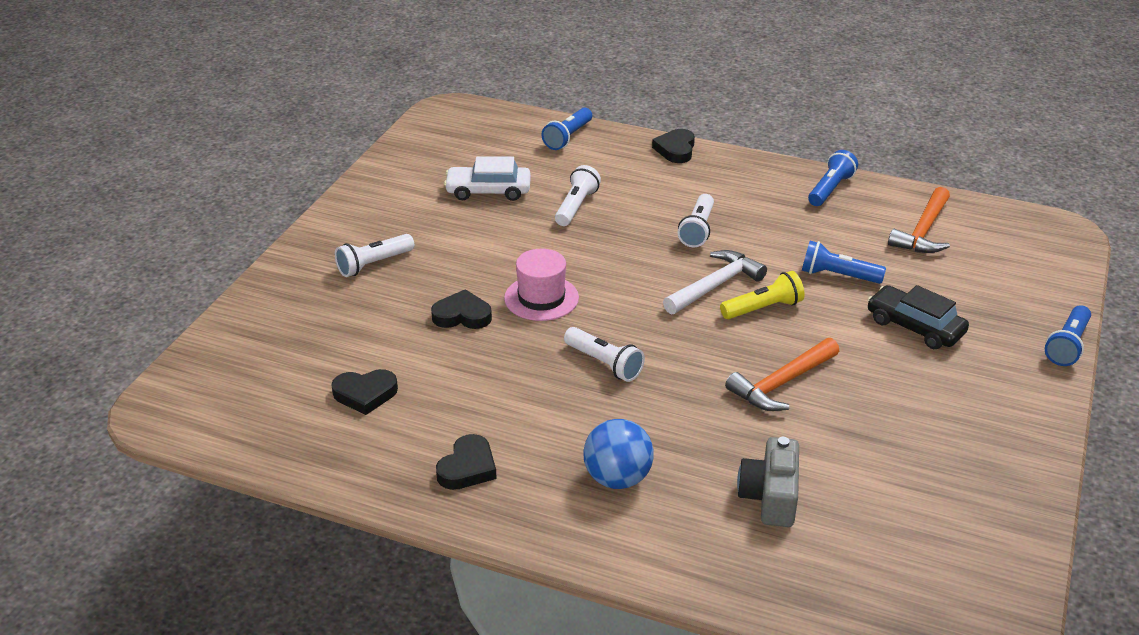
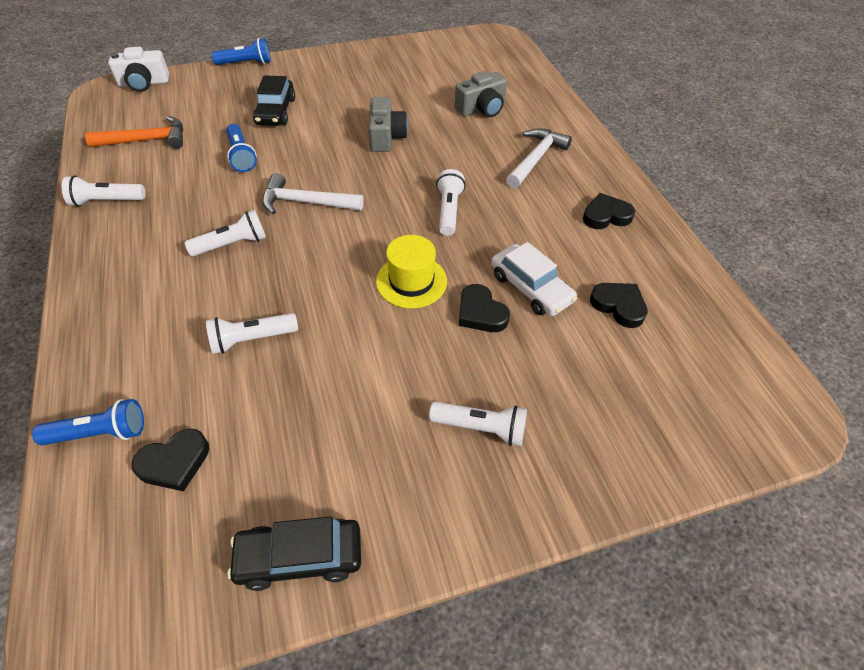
camera: 130 degrees left, 15 degrees up
(396, 172) = (300, 557): none -> black car
(488, 191) = (274, 428): white car -> white car (530, 288)
(541, 298) = (411, 281): pink hat -> yellow hat
(617, 478) = (536, 158): blue ball -> white hammer
(675, 149) = (82, 326): black heart -> black heart (174, 462)
(763, 308) = (314, 171): yellow flashlight -> none
(781, 384) = (386, 137): orange hammer -> grey camera
(830, 189) = (106, 201): blue flashlight -> white flashlight
(1063, 259) = (144, 83): none -> white camera

